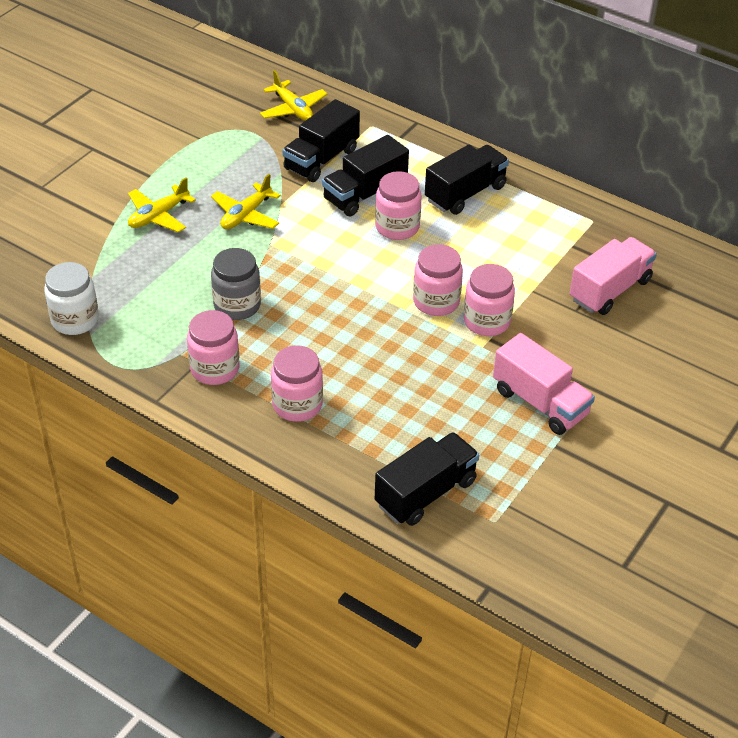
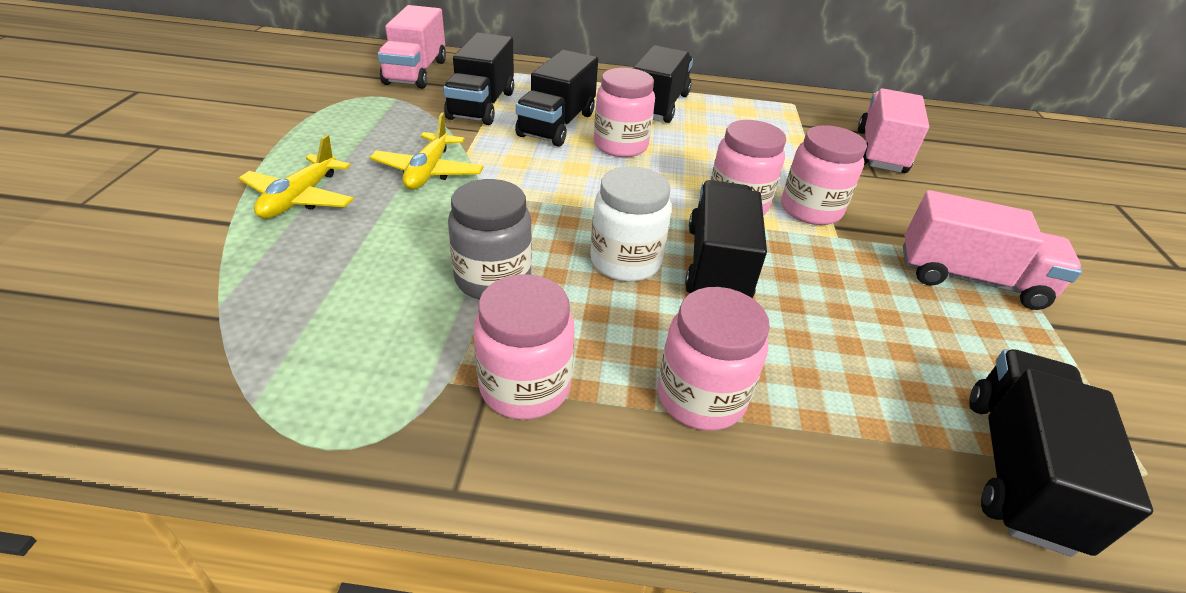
camera: 30 degrees left, 5 degrees down
(75, 320) = (208, 388): white jar -> white jar (625, 261)
(293, 109) = (416, 72): yellow plane -> pink truck
(378, 339) = (717, 264): none -> black truck

